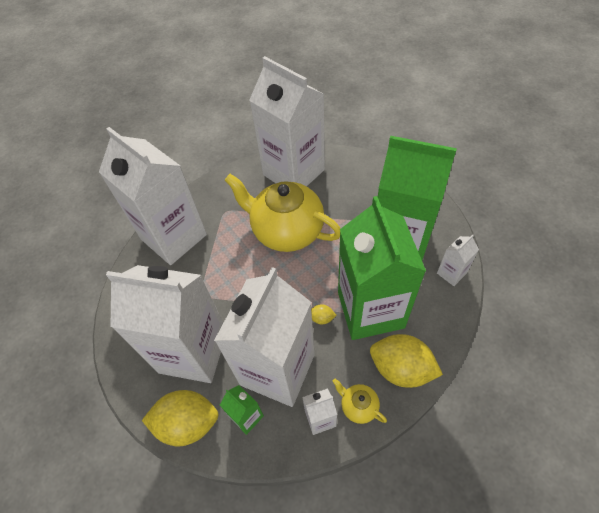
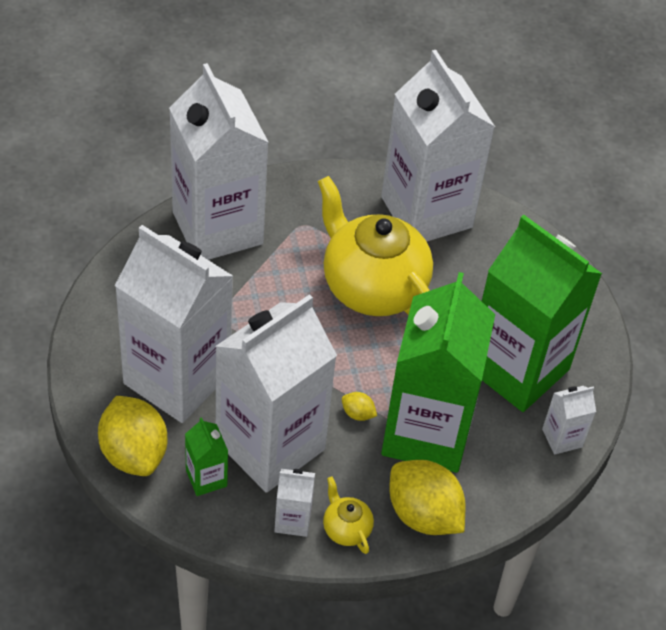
camera: 15 degrees right, 5 degrees down
(188, 423) = (134, 453): yellow lemon -> yellow lemon turned 45 degrees clockwise

